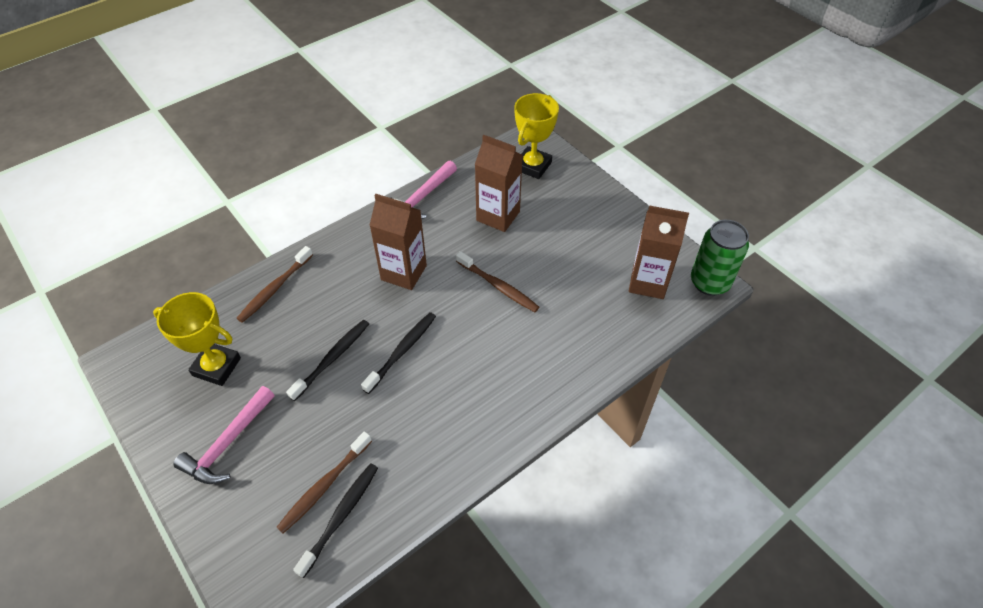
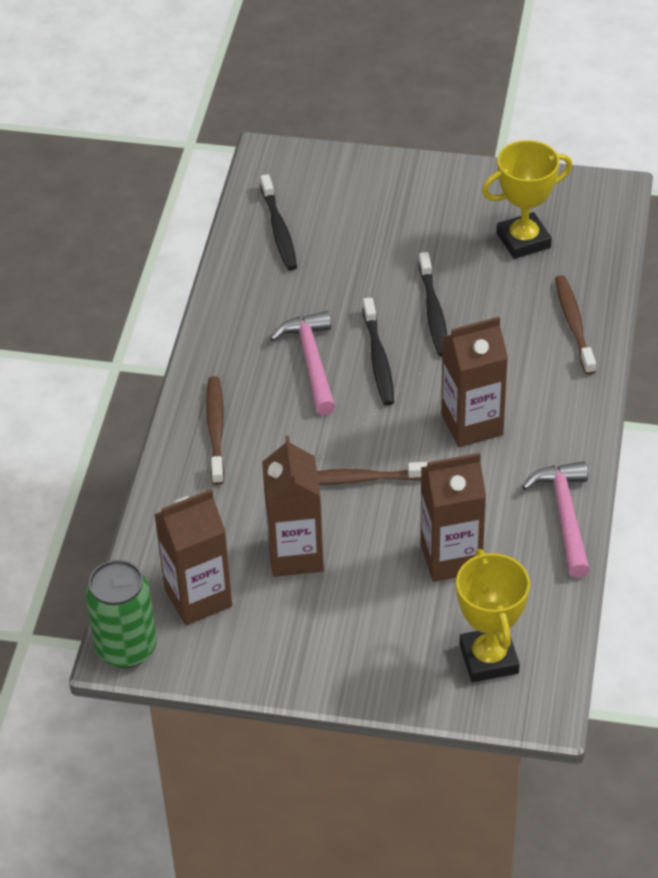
camera: 140 degrees right, 5 degrees down
(227, 443) = (431, 208): pink hammer -> pink hammer (311, 361)
(324, 486) = (316, 236): brown toothbrush -> brown toothbrush (216, 429)
(574, 270) = (295, 554): none -> brown carton

